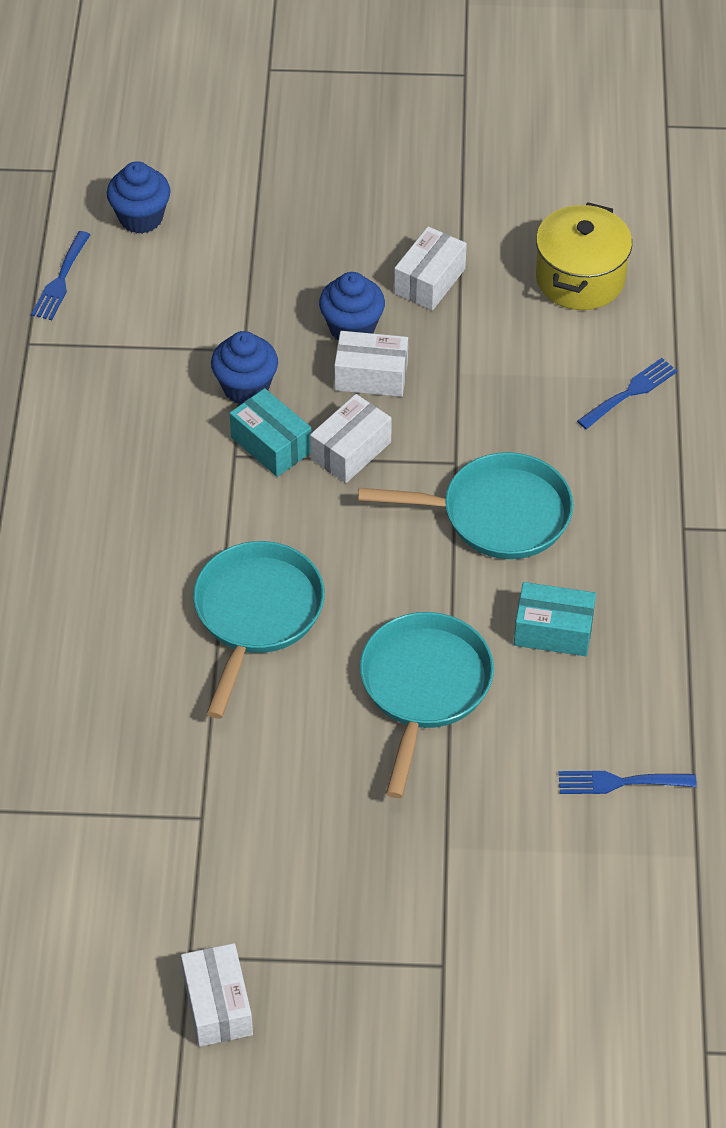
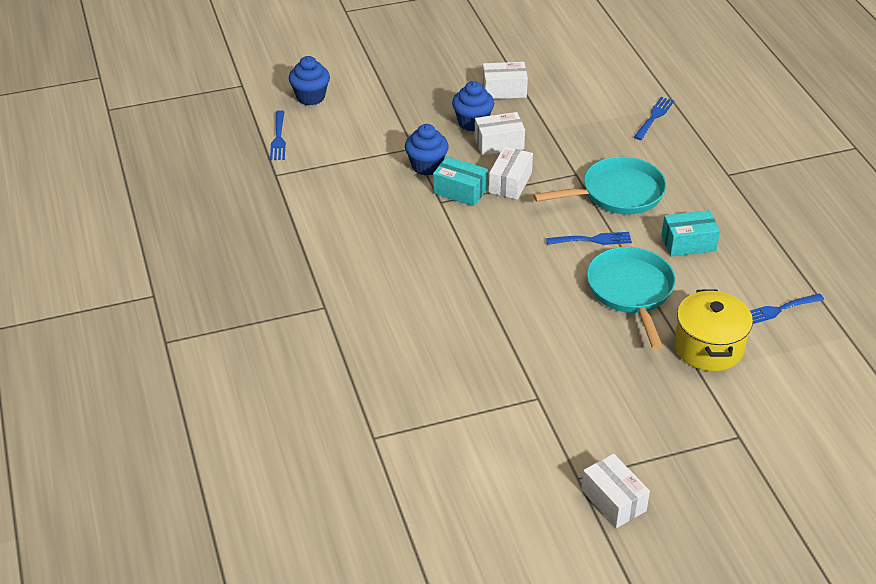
camera: 20 degrees left, 10 degrees down
(256, 614) = (505, 280): turquoise pan -> none
(417, 584) = (593, 240): none -> blue fork
(429, 281) = (504, 90): white box -> white box turned 75 degrees clockwise
(580, 278) = (590, 70): yellow pot -> yellow pot (708, 347)

